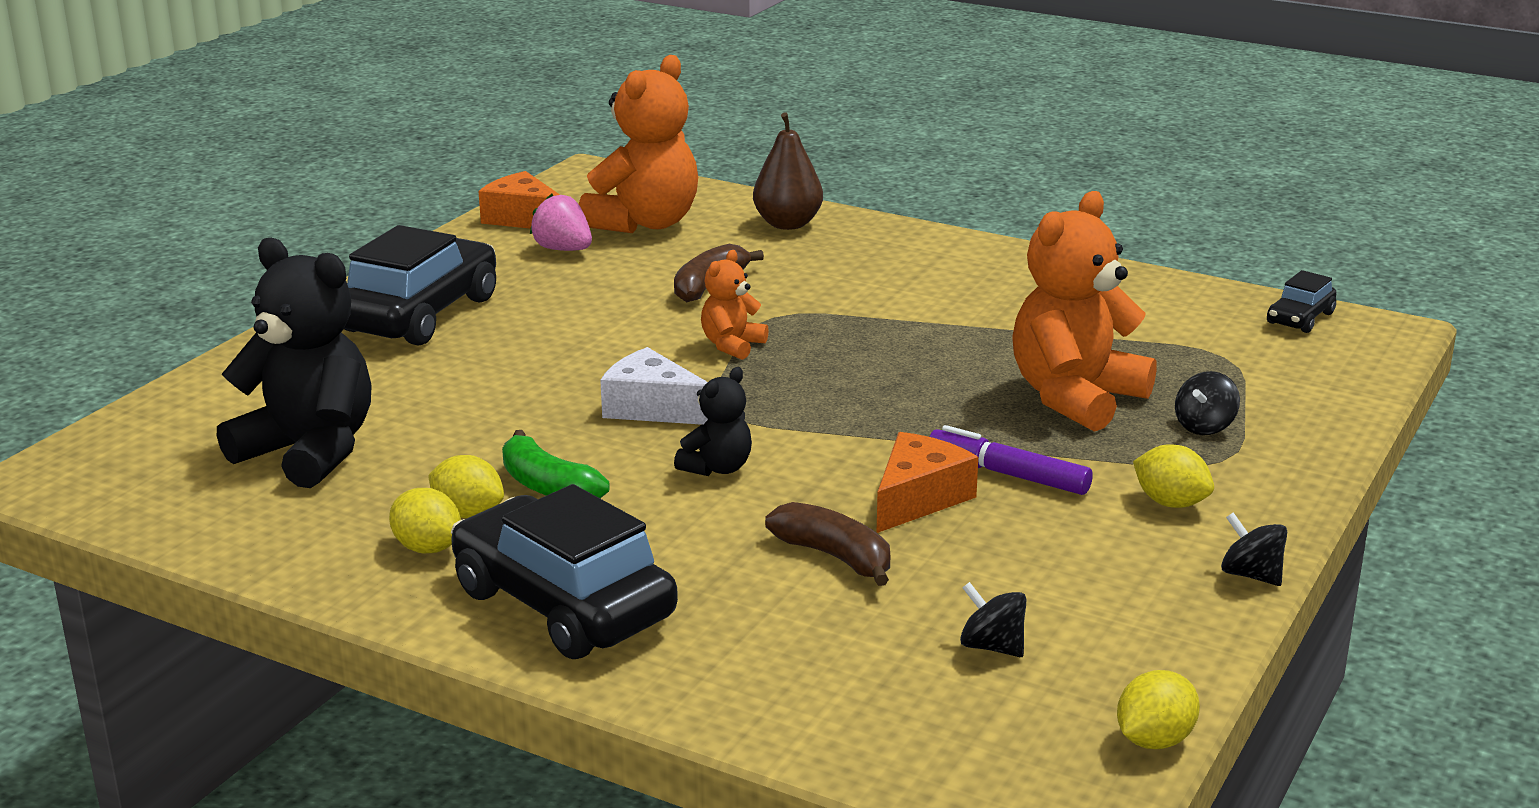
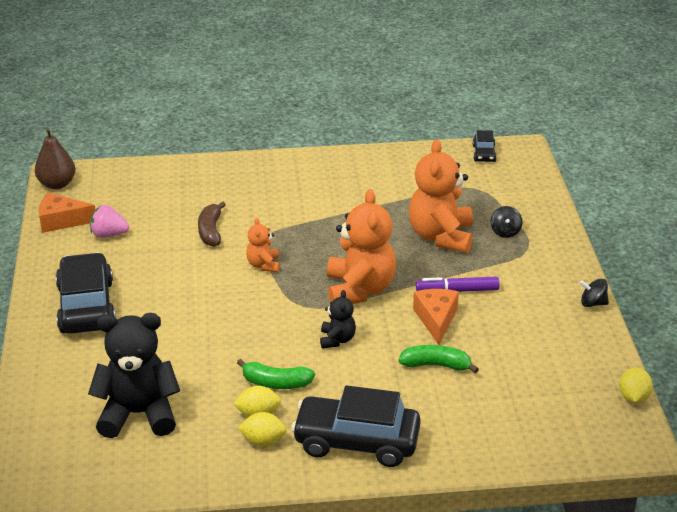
camera: 35 degrees left, 10 degrees up
(645, 223) = (130, 201): orange teddy bear -> orange teddy bear (359, 289)
(652, 408) = (270, 317): white cheese -> none
(787, 224) = (203, 175): brown pear -> brown pear (57, 184)
(835, 557) = (436, 365): brown banana -> green banana
(992, 647) = (539, 382): black spinning top -> none
(1170, 503) = (531, 279): yellow lemon -> none

